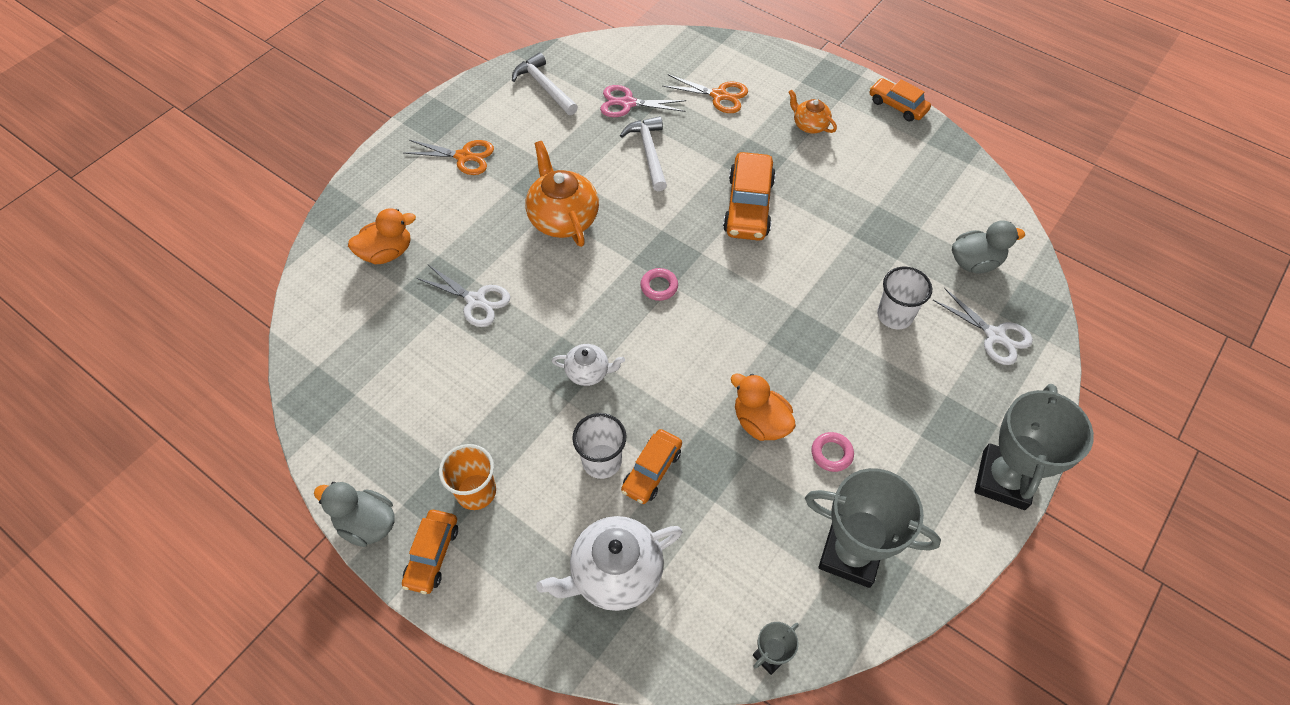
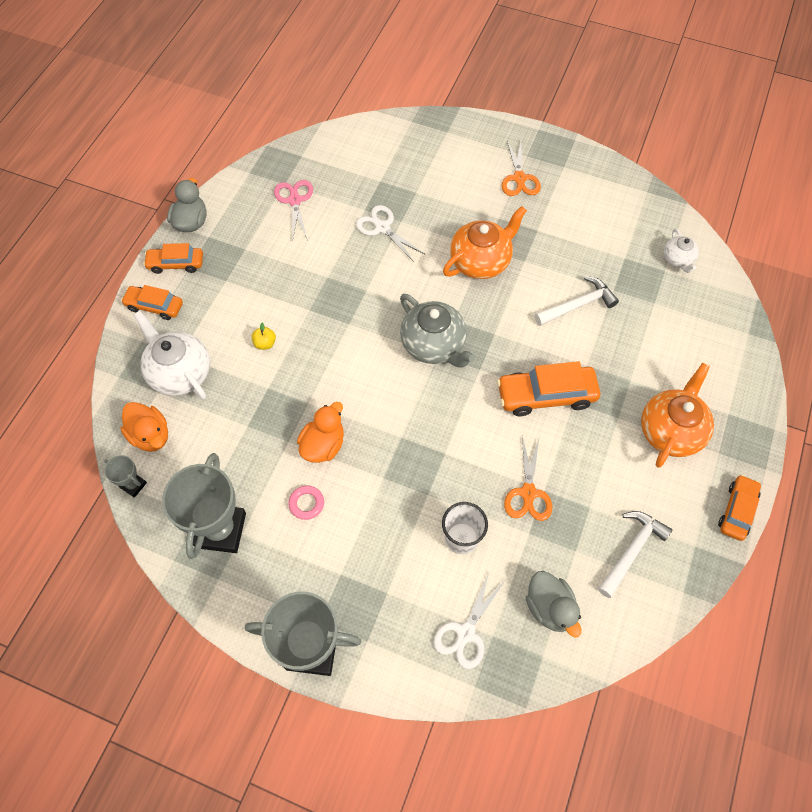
camera: 75 degrees right, 5 degrees up
(387, 253) = (408, 161): orange duck -> orange duck (150, 435)
(476, 300) = (382, 228): white scissors -> white scissors turned 120 degrees clockwise
(476, 492) = (225, 274): orange cup -> none
(544, 86) = (622, 209): white hammer -> white hammer (631, 550)
(588, 372) = (338, 316): white teapot -> white teapot (678, 259)
(602, 461) = (265, 343): white cup -> yellow apple
(627, 103) = (630, 275): pink scissors -> pink scissors (294, 200)
(652, 471) = (264, 377): orange car -> orange car (154, 306)
(659, 286) = (434, 345): pink ring -> grey teapot
(719, 95) = (674, 345): orange scissors -> orange scissors (528, 493)
(809, 125) = (670, 430): orange teapot -> orange teapot, size x1.82

